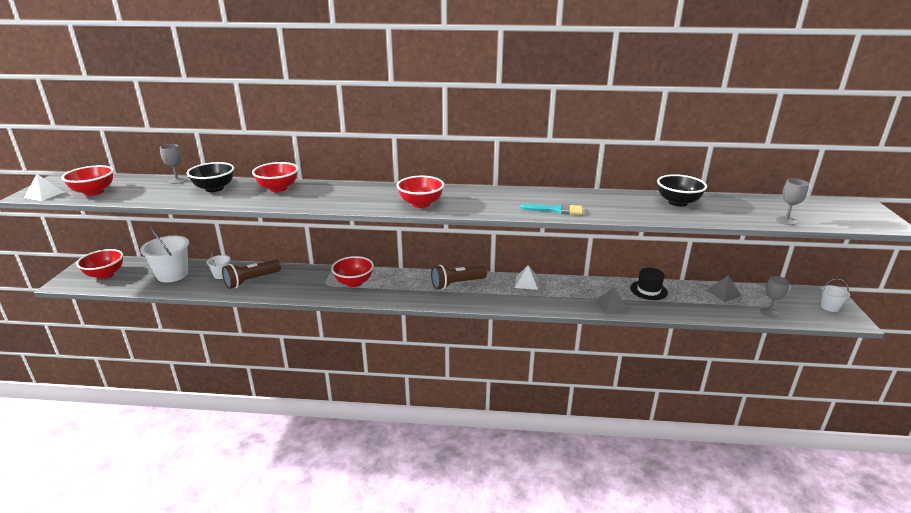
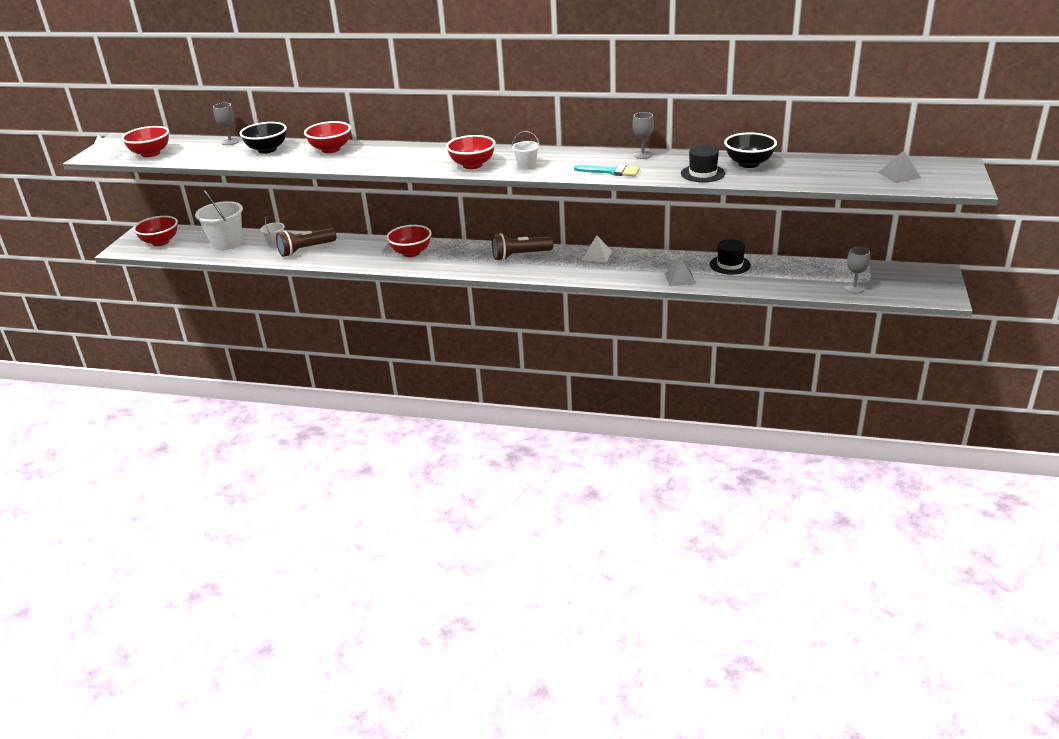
camera: 10 degrees right, 5 degrees up
(642, 212) = (702, 173): none -> black hat
(723, 293) = (814, 269): grey pyramid -> grey pyramid (899, 175)
(786, 221) = (853, 183): grey goblet -> grey goblet (642, 155)
(829, 307) = (929, 284): white bucket -> white bucket (526, 166)

